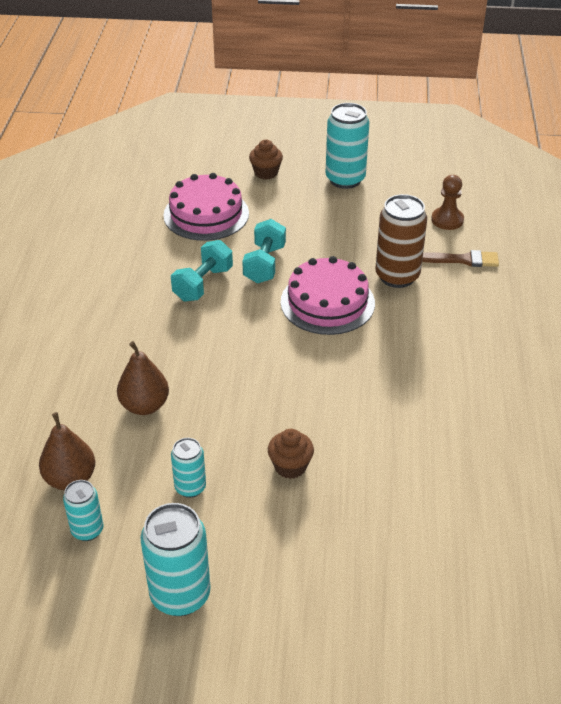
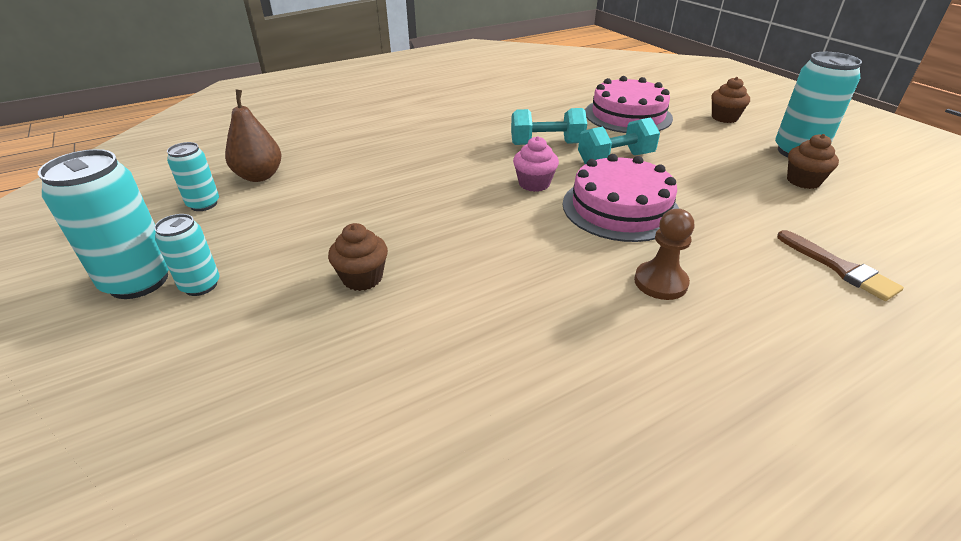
camera: 55 degrees right, 5 degrees down
(145, 406) = (372, 174): brown pear -> none
(190, 487) = (288, 232): turquoise can -> turquoise can (200, 285)
(255, 324) = (534, 184): none -> pink cupcake
(377, 205) = (803, 181): none -> brown cupcake
(397, 276) = (728, 233): brown can -> none
(447, 220) = (876, 230): brown pawn -> brown pawn (660, 282)

